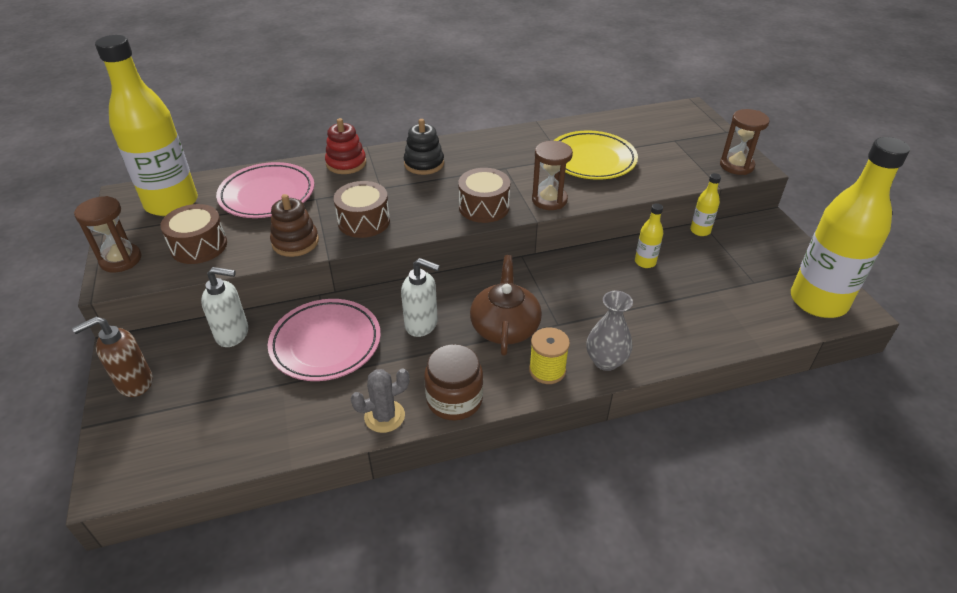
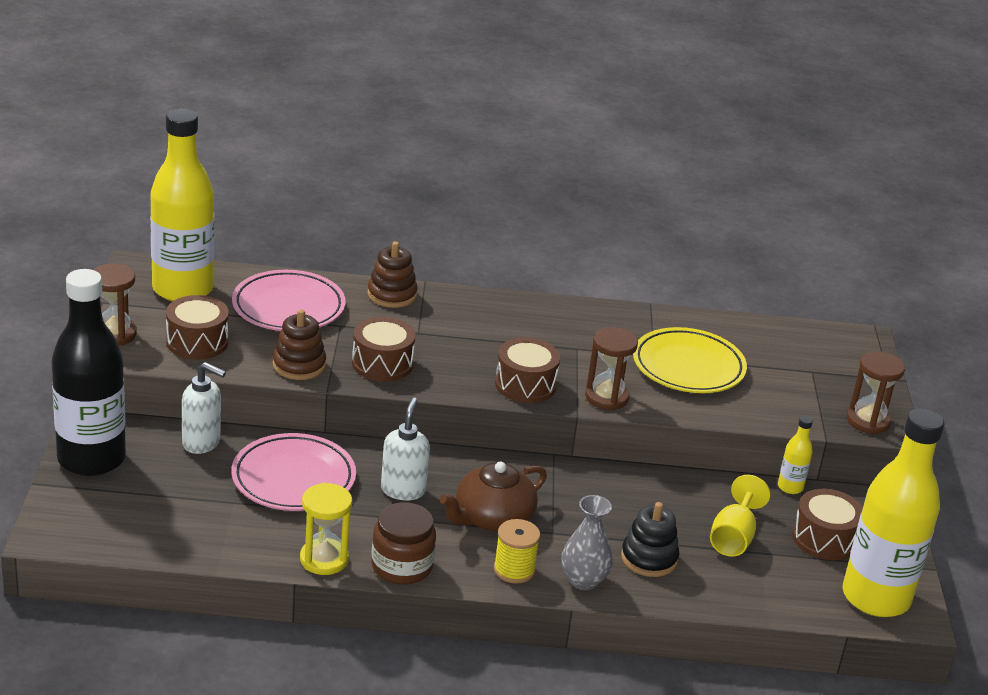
camera: 15 degrees right, 10 degrees down
(134, 383) = (91, 459): brown soap dispenser -> black bottle
(346, 163) = (392, 295): red stacking toy -> brown stacking toy
(384, 416) = (324, 559): grey cactus -> yellow hourglass
(422, 324) = (403, 490): white soap dispenser -> white soap dispenser turned 120 degrees counterclockwise
(424, 164) = (482, 319): black stacking toy -> black stacking toy (649, 558)
(505, 327) = (492, 518): brown teapot -> brown teapot turned 150 degrees counterclockwise
(645, 262) = (696, 501): yellow bottle -> none
(689, 284) = (733, 537): none -> yellow goblet
(750, 264) = (824, 539): none -> brown drum

